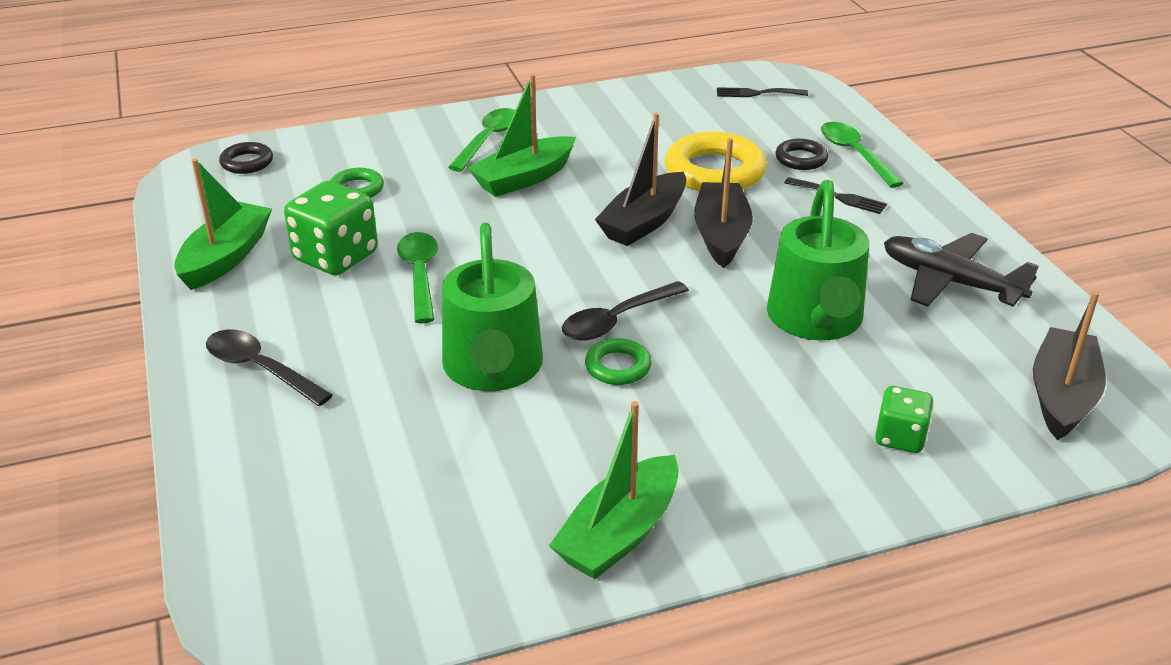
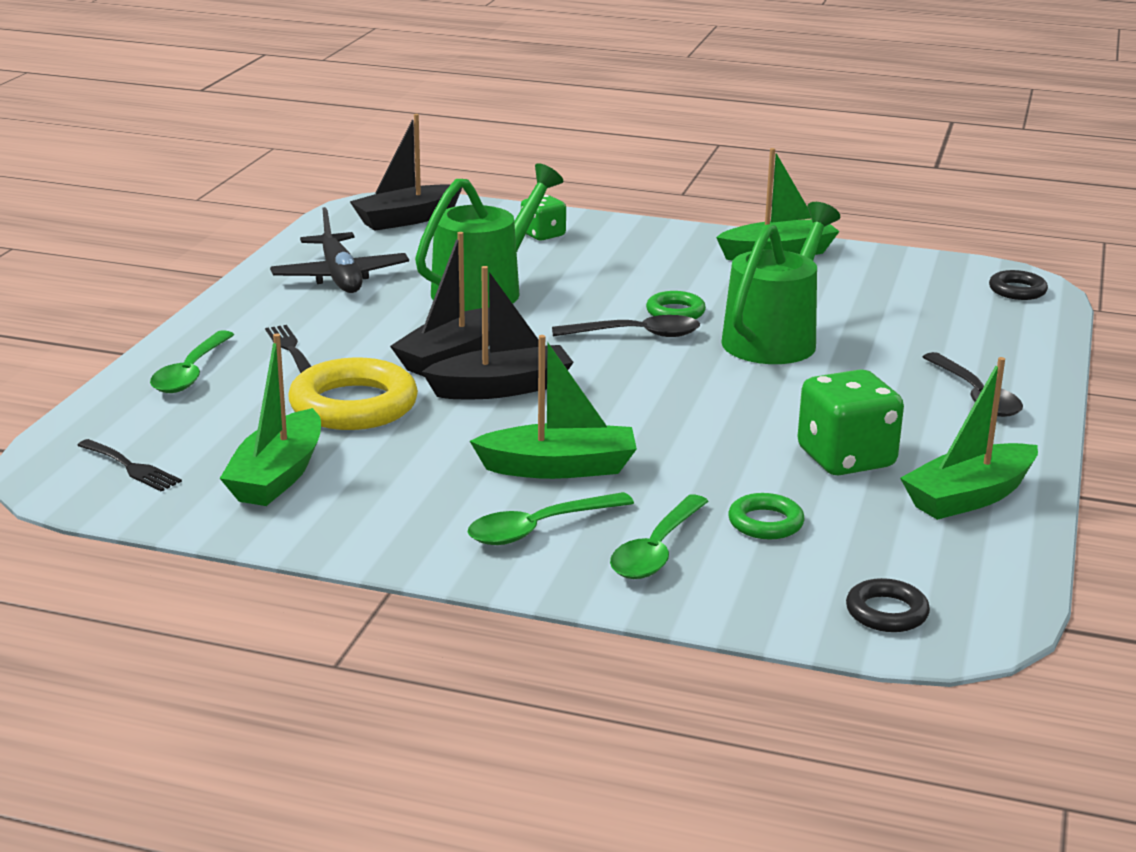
camera: 145 degrees left, 10 degrees down
(420, 275) = (773, 416): green spoon -> green spoon (656, 550)
(674, 116) = (277, 476): none -> green boat
(801, 159) = (249, 387): black ring -> black ring (1017, 290)

